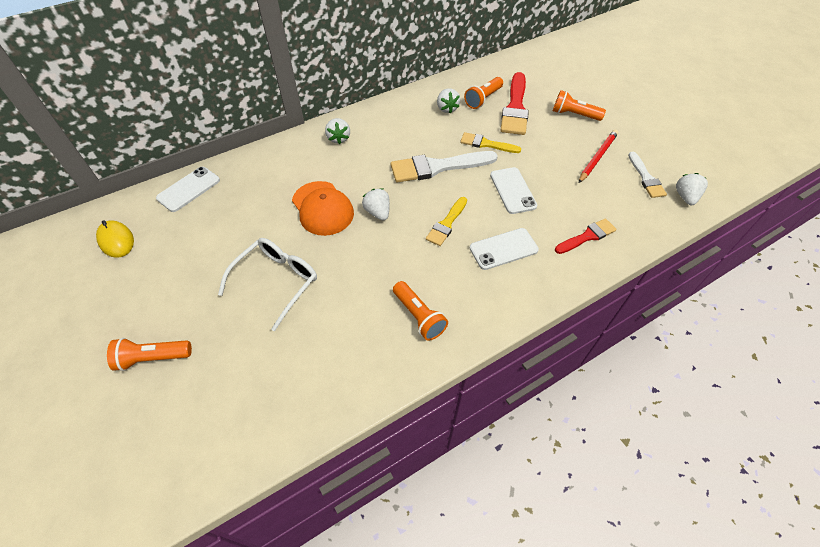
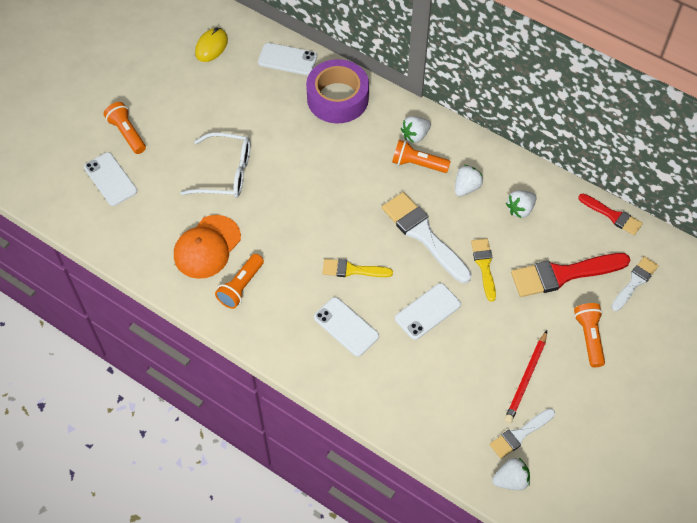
camera: 65 degrees right, 5 degrees up
(200, 398) = (110, 179): none -> white phone
(261, 171) = (337, 98): none -> purple tape
(322, 208) = (319, 166): orange cap -> orange cap (207, 247)
(378, 212) = (337, 210): white strawberry -> white strawberry (466, 187)
(483, 99) = (559, 238): orange flashlight -> orange flashlight (418, 164)
(538, 79) = (635, 282): none -> white brush
(587, 236) = (400, 394): red brush -> red brush (612, 215)
(597, 157) = (526, 379): red pencil -> red pencil turned 105 degrees clockwise

